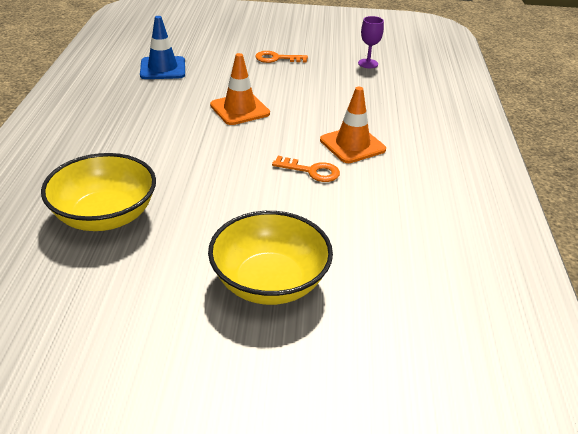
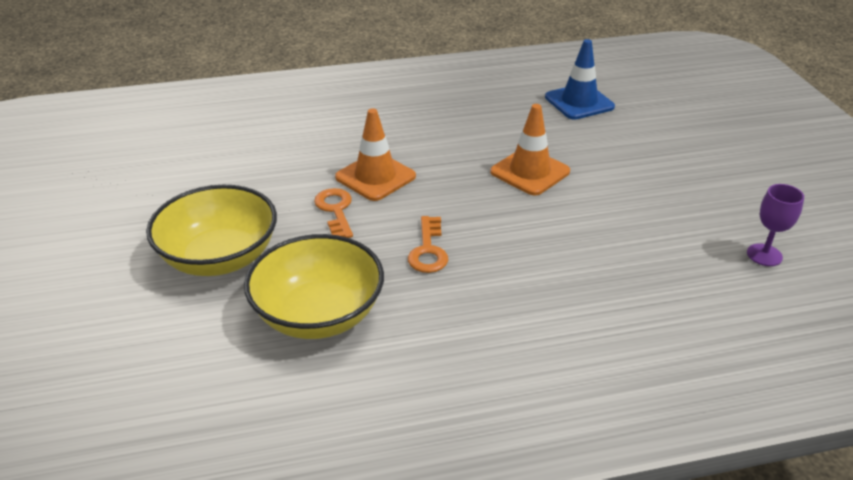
camera: 75 degrees right, 0 degrees up
(105, 216) = (289, 144): yellow bowl -> yellow bowl (318, 314)
(276, 58) = (689, 171): orange key -> orange key (335, 210)
(352, 145) = (510, 274): orange traffic cone -> orange traffic cone (375, 177)

